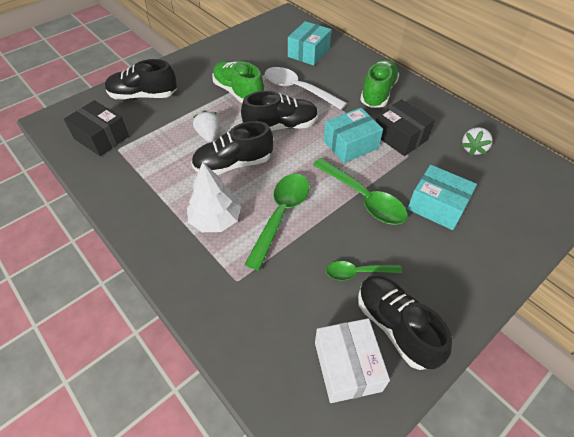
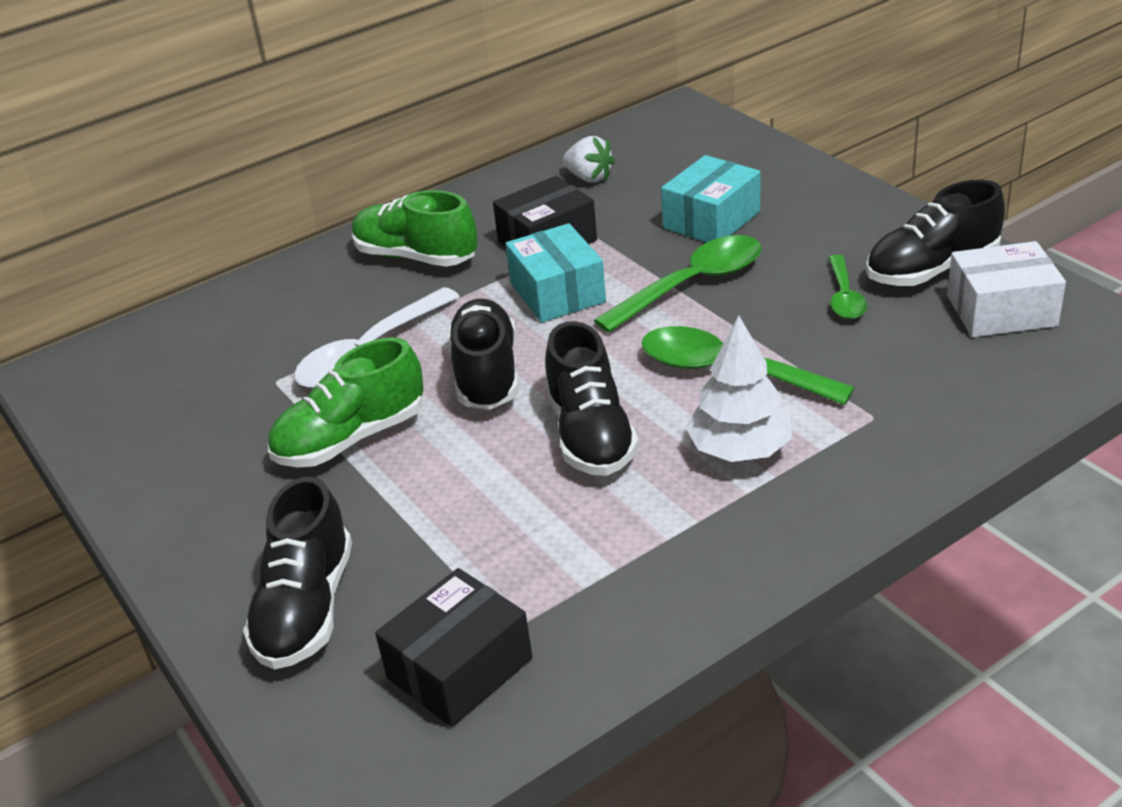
camera: 80 degrees left, 15 degrees down
(209, 135) = (492, 476): white strawberry -> none
(308, 52) = (238, 338): turquoise box -> none

